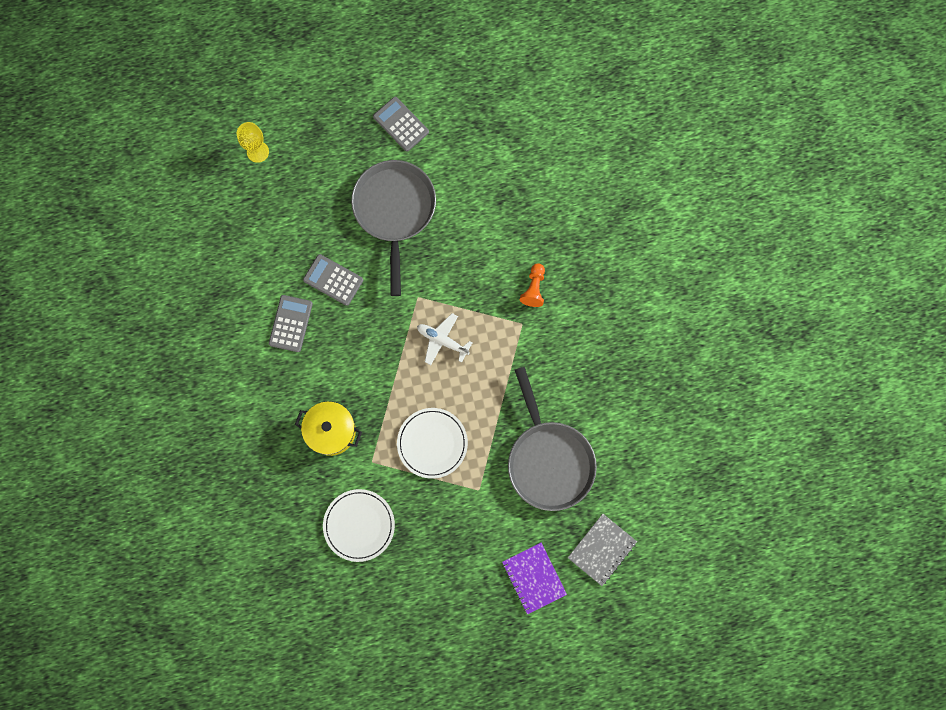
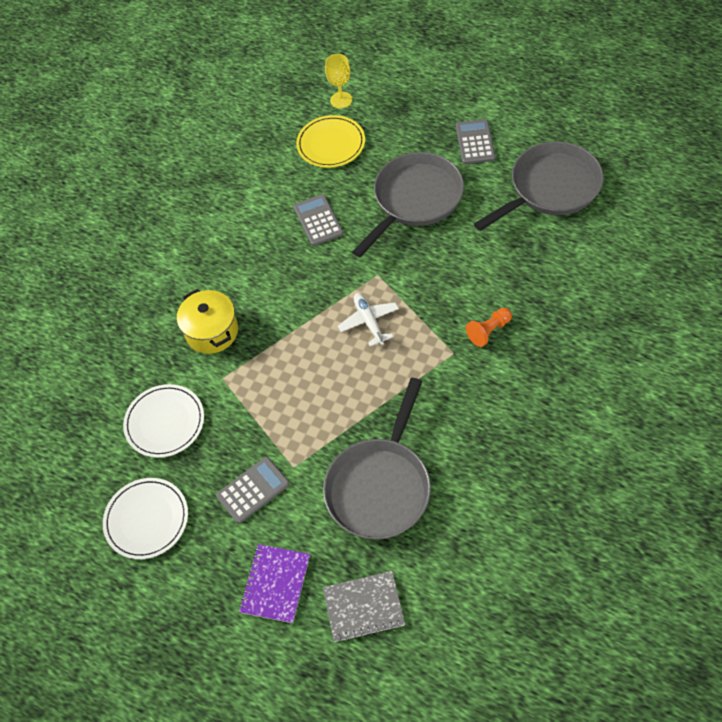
camera: 45 degrees right, 20 degrees down
(285, 201) = (331, 144): none -> yellow plate
(290, 323) = (255, 231): grey calculator -> grey calculator (253, 490)
(432, 443) = (287, 398): white plate -> white plate (146, 519)
(490, 132) = (550, 188): none -> grey pan

